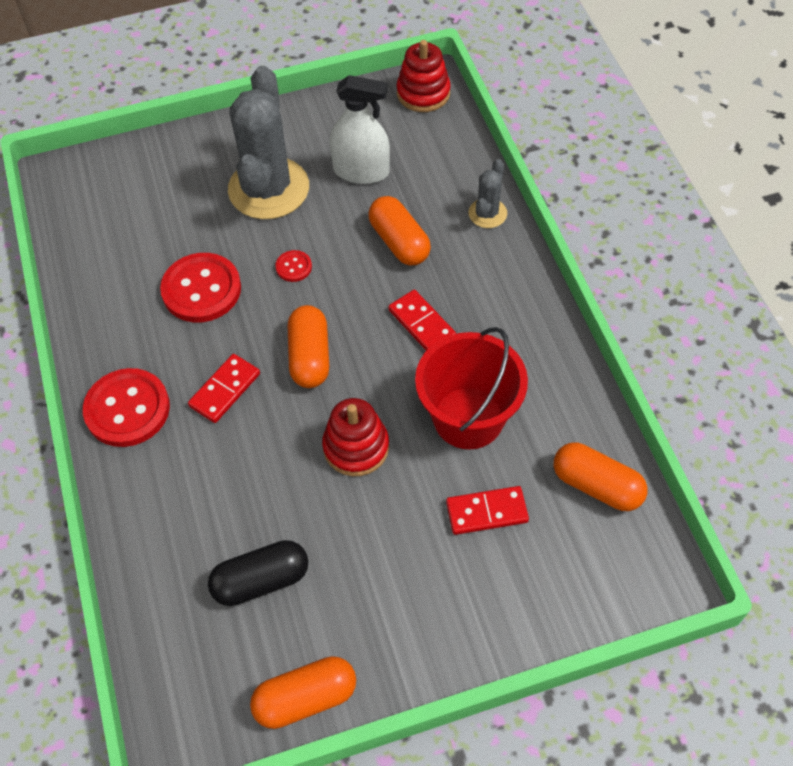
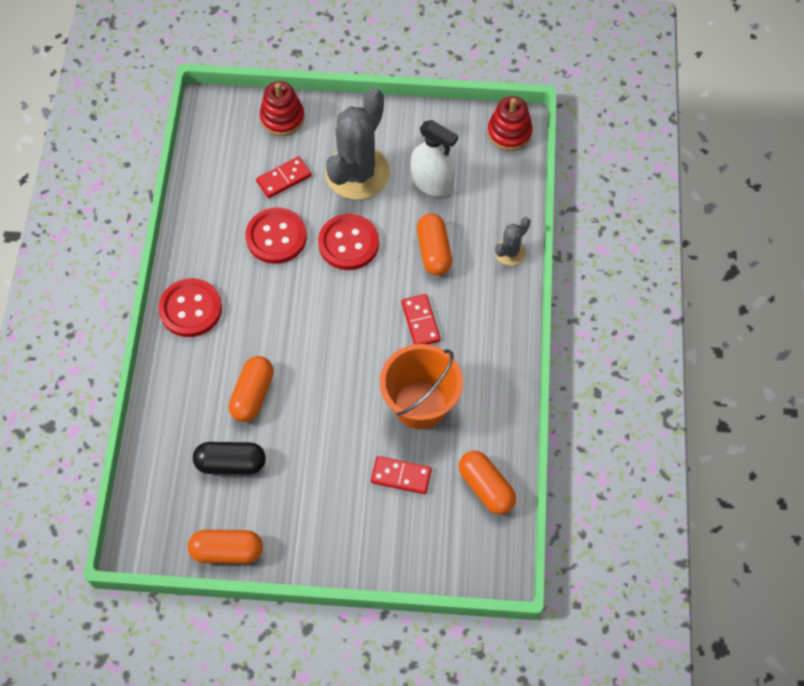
camera: 20 degrees right, 5 degrees up
(225, 390) = (262, 320): red domino -> red domino (284, 179)
(293, 267) = (348, 243): red button -> red button, size x2.16
(309, 356) = (330, 317): orange capsule -> orange capsule (252, 395)
(356, 447) = (333, 396): red stacking toy -> red stacking toy (282, 118)
(468, 418) = (420, 404): red bucket -> orange bucket

